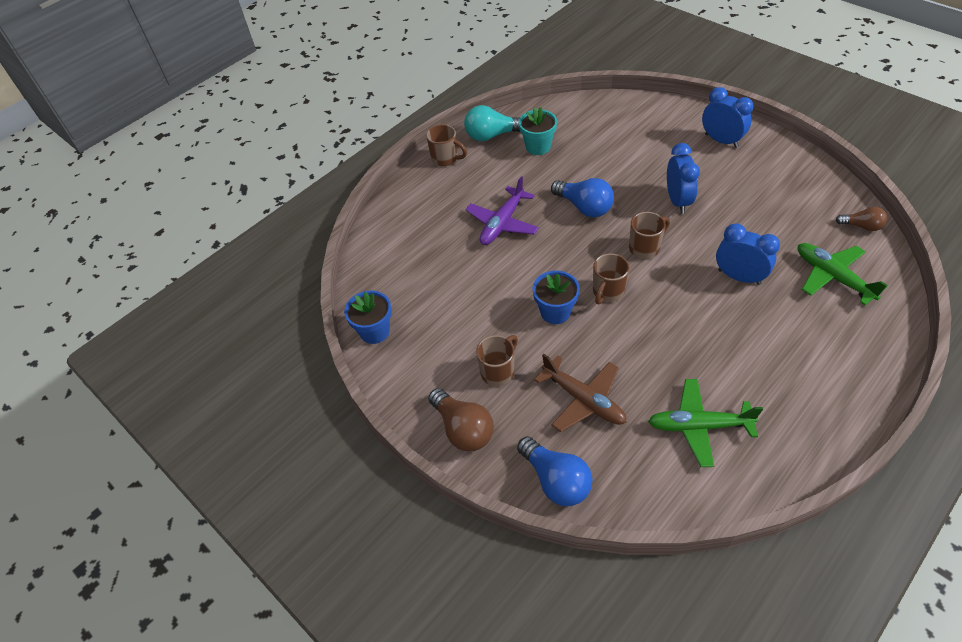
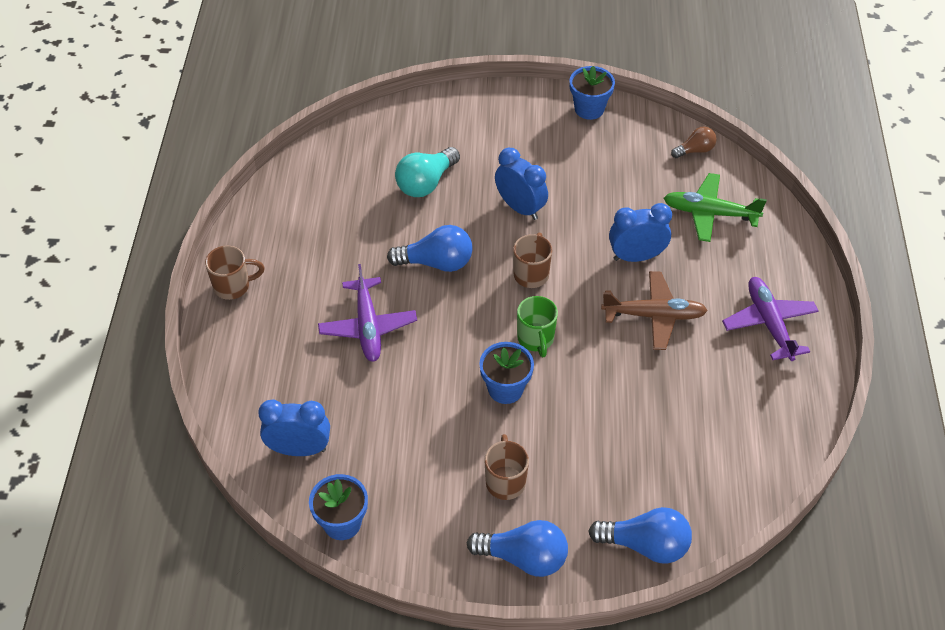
camera: 45 degrees left, 0 degrees up
(463, 429) = (524, 558): brown light bulb -> blue light bulb
(492, 135) = (261, 231): turquoise light bulb -> turquoise light bulb (426, 183)
(538, 147) = (326, 219): turquoise flower pot -> none
(583, 400) = (605, 457): brown plane -> brown plane (654, 316)
(607, 292) = (536, 339): brown mug -> green mug
(699, 426) = (716, 417): green plane -> none
(721, 140) = (507, 121): blue clock -> blue clock (299, 449)
(795, 159) = (589, 109): none -> blue flower pot
(812, 384) = (769, 323): none -> purple plane

